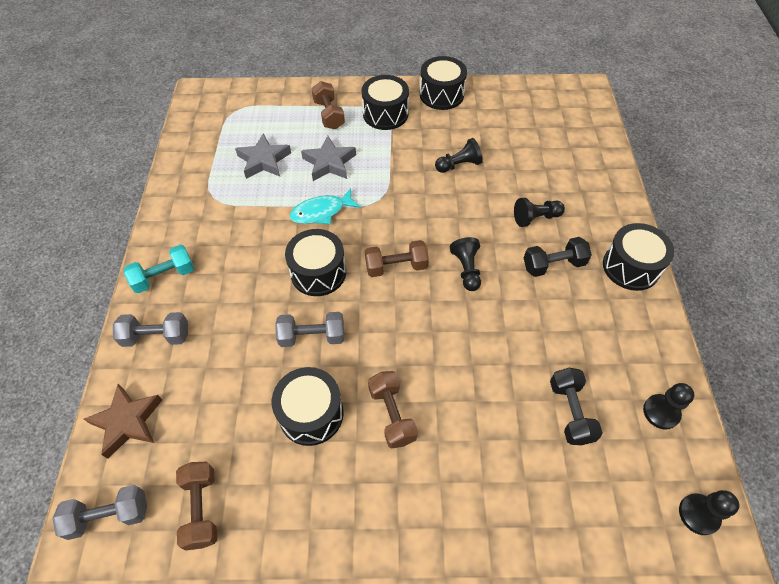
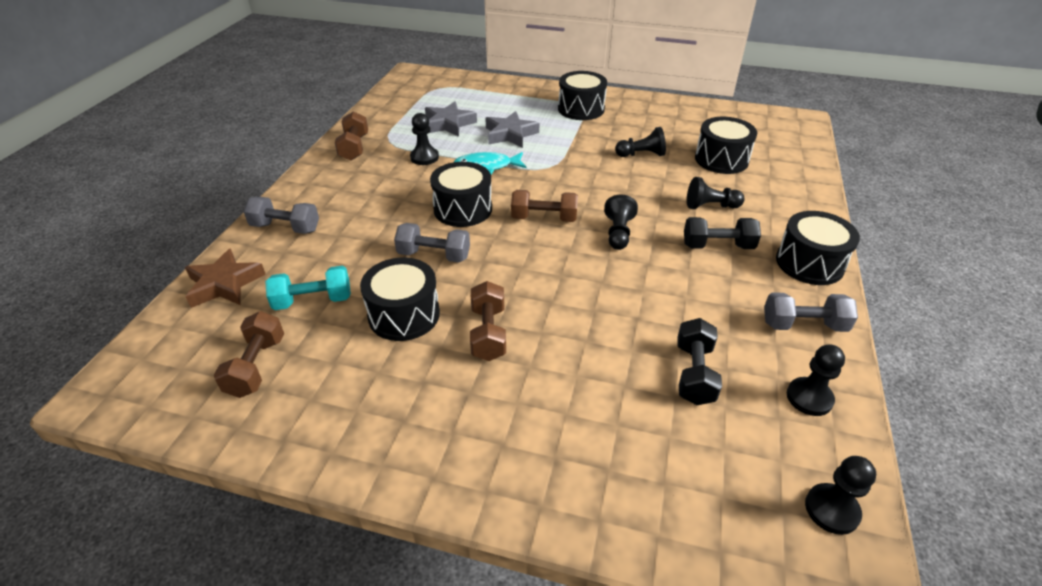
camera: 15 degrees right, 15 degrees down
(109, 516) = (167, 351): grey dumbbell -> grey dumbbell (803, 325)
(164, 276) = (316, 187): turquoise dumbbell -> turquoise dumbbell (313, 301)
(257, 212) = (424, 157): none -> black pawn
(329, 114) = (525, 102): brown dumbbell -> brown dumbbell (354, 147)
(441, 95) = (643, 103): black drum -> black drum (721, 159)

